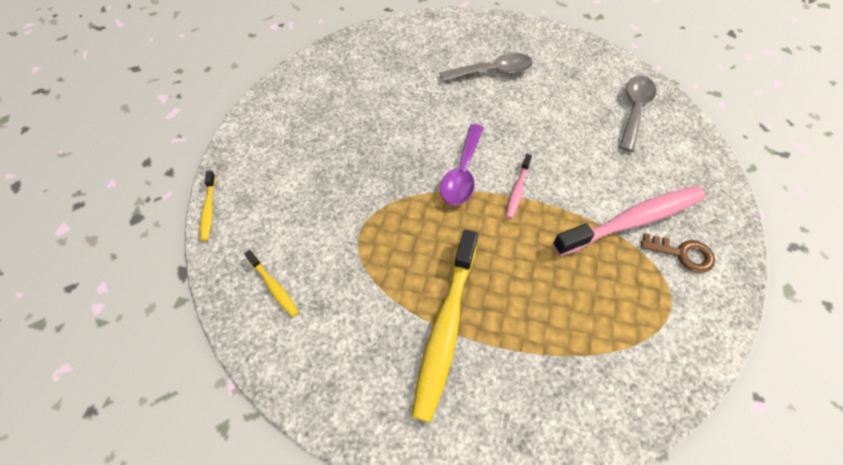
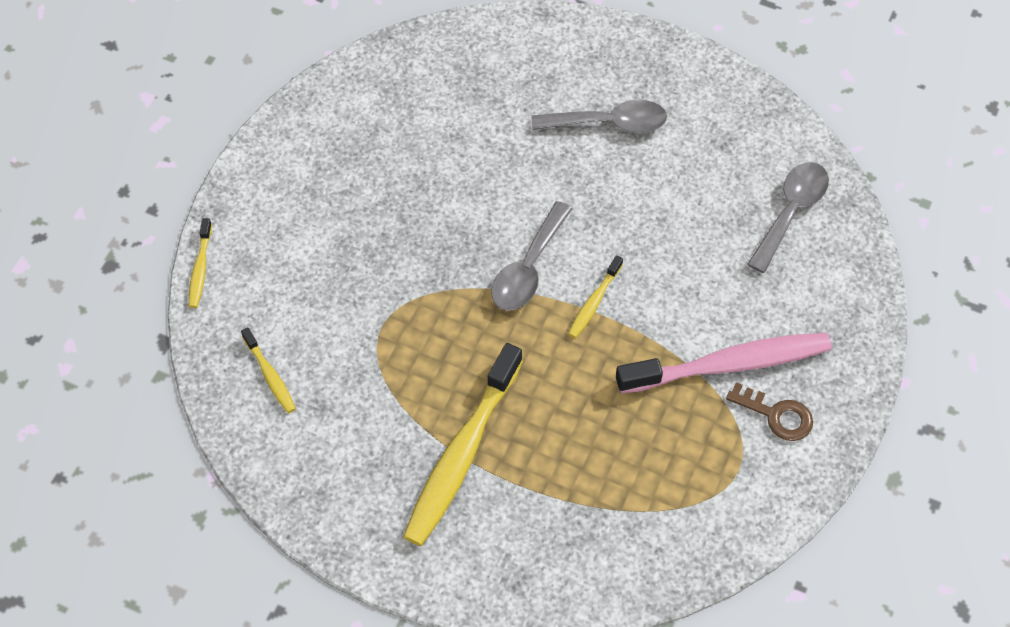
camera: 10 degrees right, 0 degrees up
(462, 173) = (528, 268): purple spoon -> grey spoon
(517, 190) = (594, 302): pink toothbrush -> yellow toothbrush

